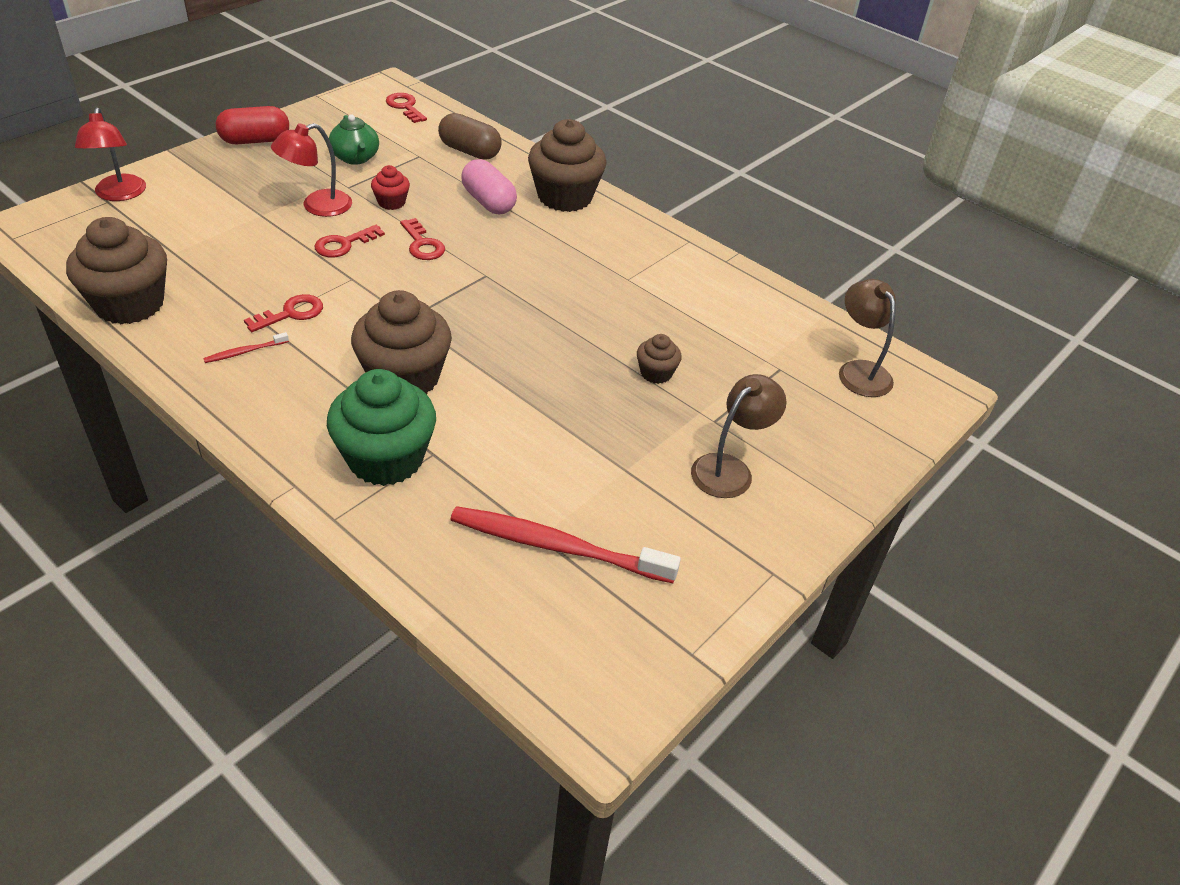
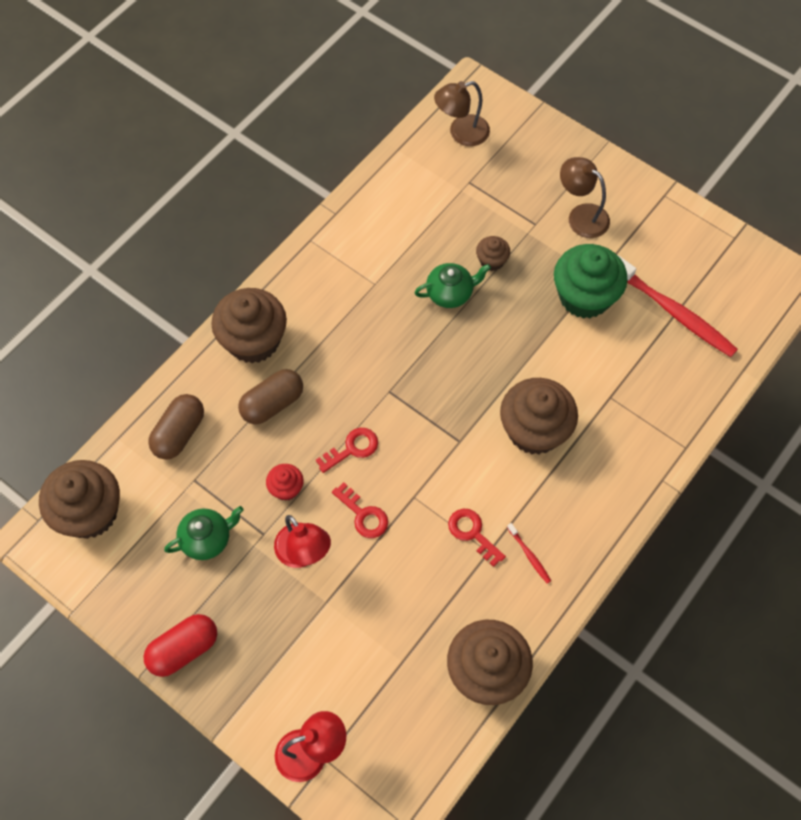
camera: 90 degrees left, 20 degrees up
(255, 141) = (184, 649): red capsule -> red capsule turned 75 degrees clockwise
(386, 459) = (623, 426): green cupcake -> green cupcake (584, 296)
(405, 107) = (90, 512): red key -> brown cupcake
(488, 202) = (272, 404): pink capsule -> brown capsule
(556, 546) = (674, 313): red toothbrush -> red toothbrush turned 60 degrees counterclockwise
(610, 333) = (450, 293): none -> green teapot

